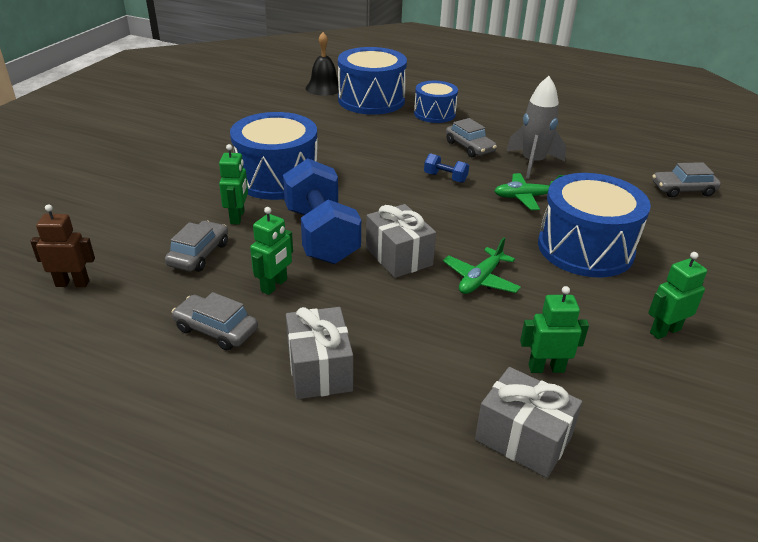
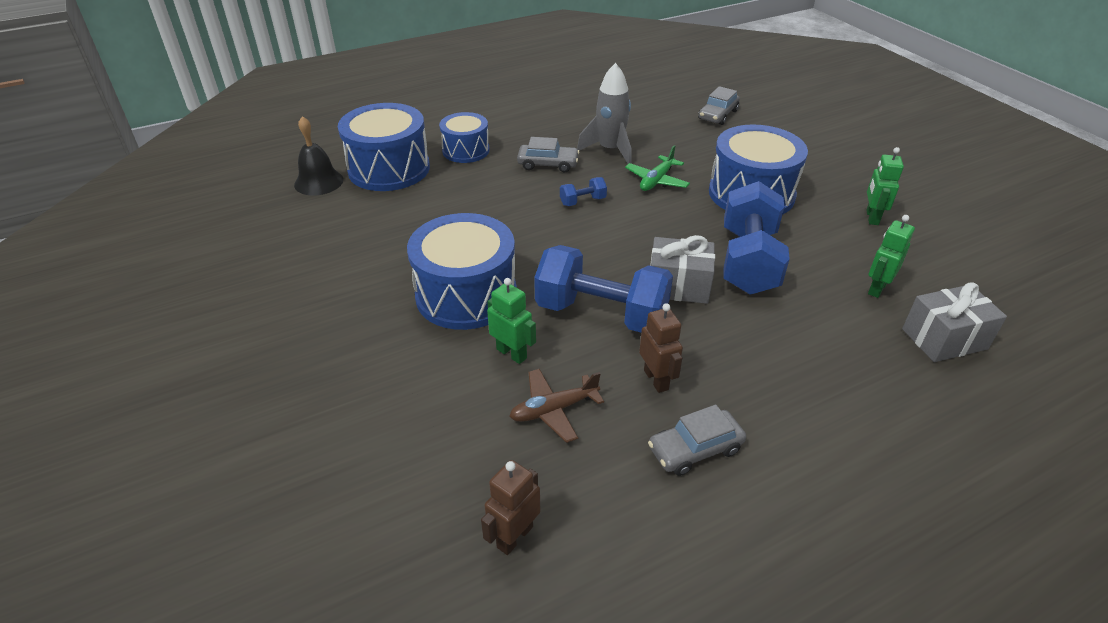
camera: 50 degrees left, 5 degrees up
(199, 254) = (554, 410): grey car -> brown plane
(274, 285) = (656, 380): green robot -> brown robot
(319, 369) = (801, 406): grey gift -> none
(480, 279) = (748, 261): green plane -> blue dumbbell

